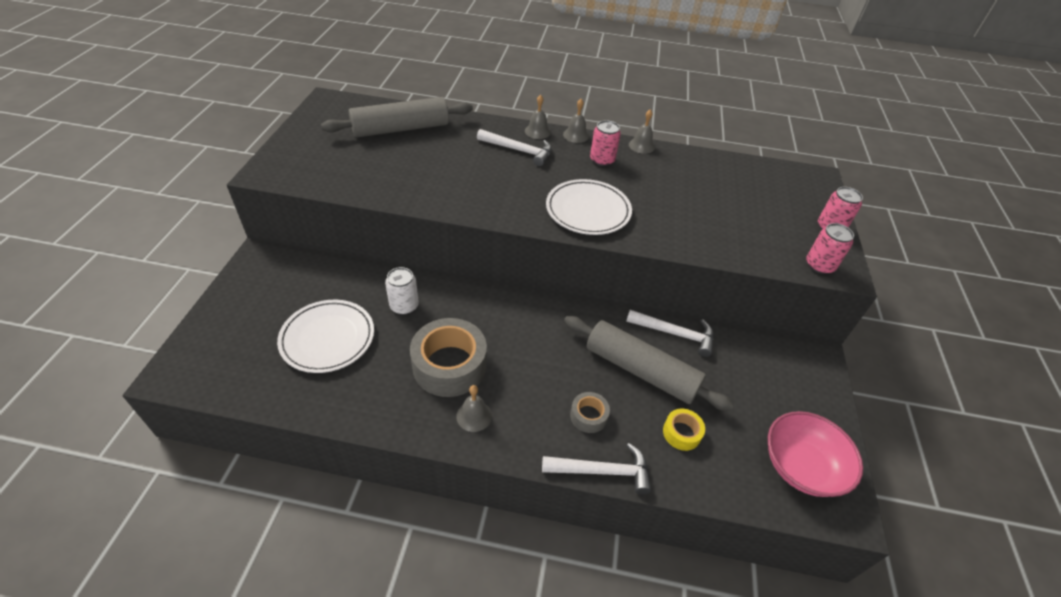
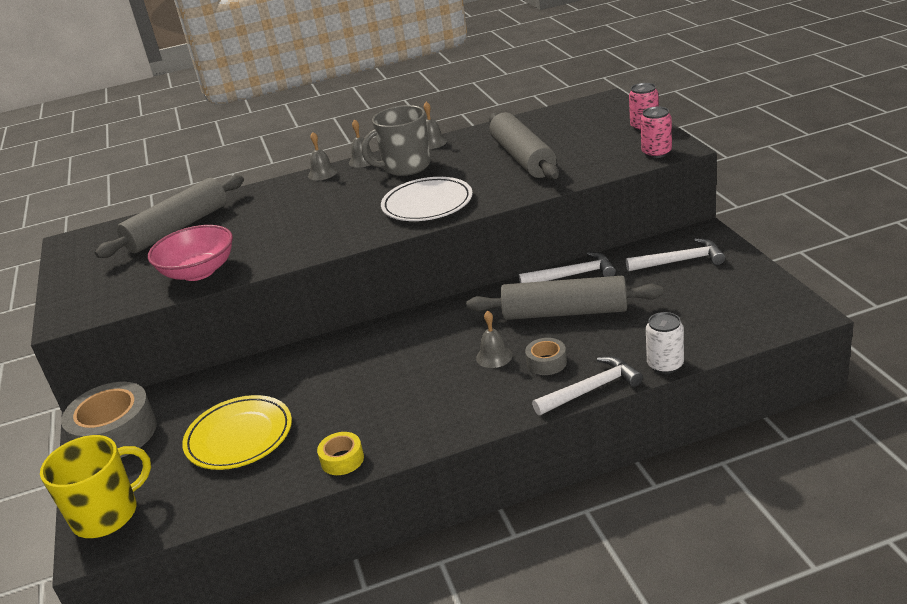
camera: 20 degrees left, 15 degrees down
(199, 353) = (107, 514): none -> yellow mug
(327, 338) = (239, 436): white plate -> yellow plate
(404, 306) = (295, 377): white can -> white can (665, 365)
(449, 365) = (384, 394): grey tape -> grey tape (115, 434)
(474, 416) = (442, 414): grey bell -> grey bell (494, 356)
(519, 150) = (318, 193): white hammer -> white hammer (680, 261)
(602, 160) = (406, 167): pink can -> grey mug
(681, 433) = (635, 333): yellow tape -> yellow tape (342, 460)
(700, 204) = (523, 158): none -> grey rolling pin
(801, 466) = (747, 305): pink bowl -> pink bowl (199, 272)

